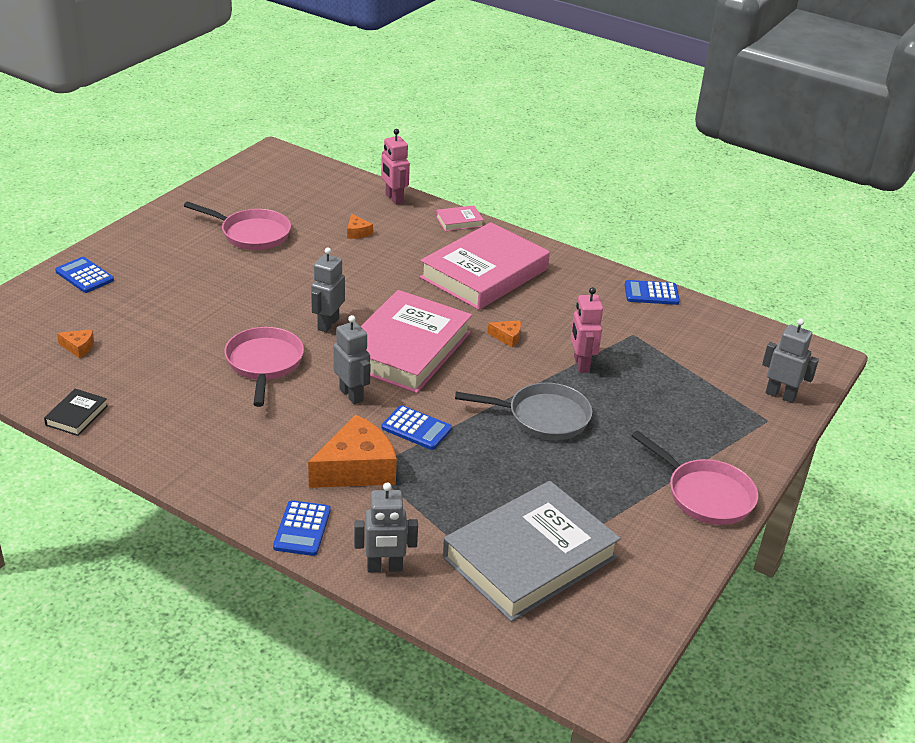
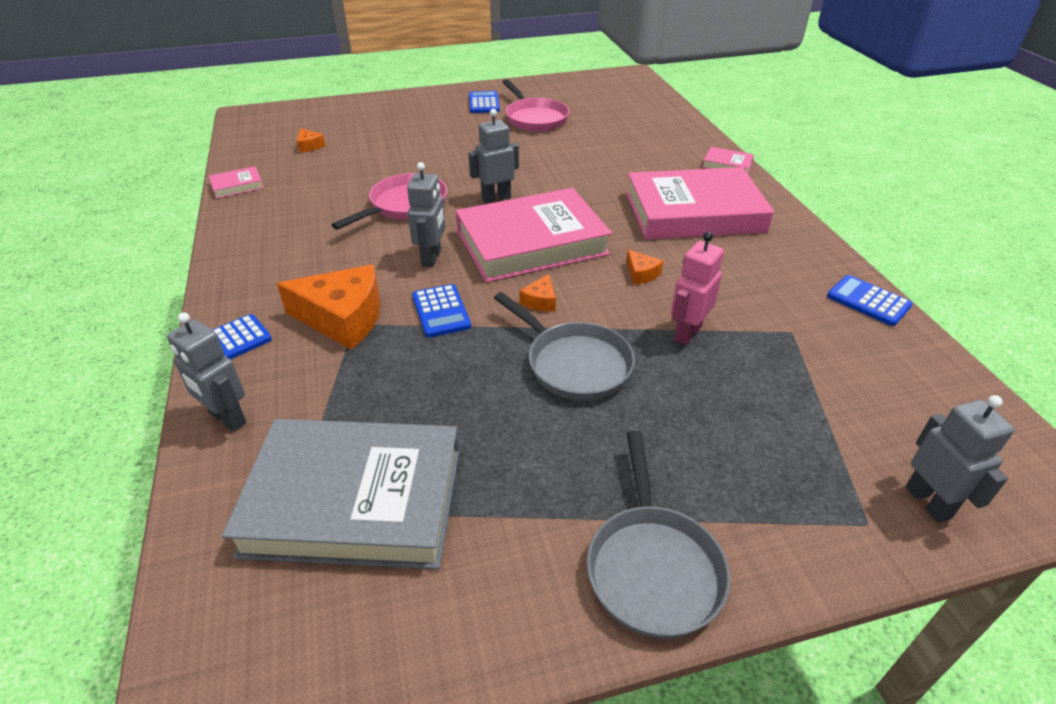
camera: 45 degrees right, 5 degrees up
(76, 415) = (237, 186): black book -> pink book
(84, 276) = (384, 107): blue calculator -> blue calculator (484, 103)
(357, 232) = (620, 143): orange cheese -> orange cheese (540, 301)
(394, 199) = (688, 130): pink robot -> none
(705, 495) = (652, 567): pink pan -> grey pan

